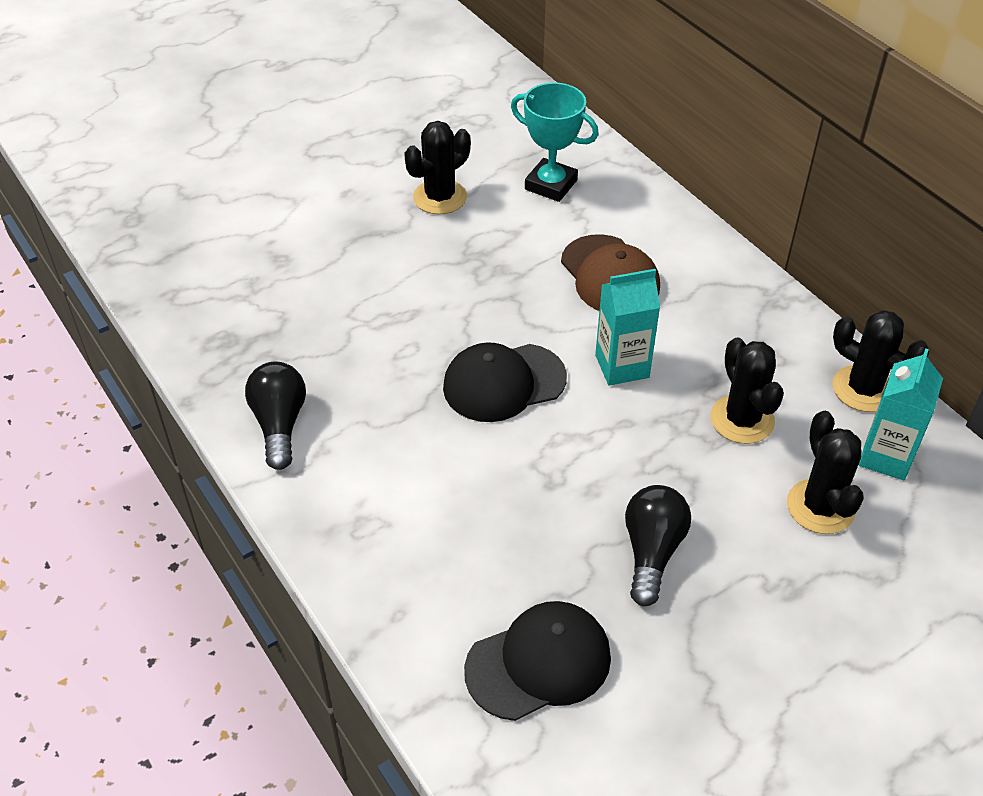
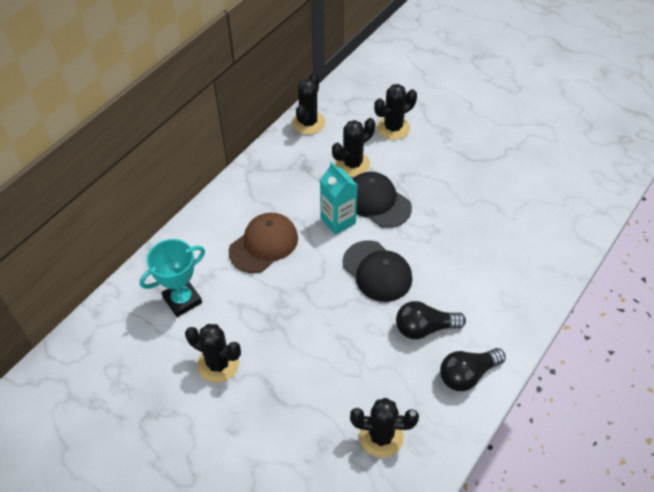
camera: 110 degrees left, 5 degrees up
(255, 310) = (381, 436): none -> black cactus
(539, 663) = (538, 207): black cap -> black cap (377, 202)
(551, 185) = (182, 300): turquoise trophy -> turquoise trophy turned 45 degrees clockwise
(651, 552) = (454, 181): black light bulb -> black light bulb (424, 328)
(886, 456) = (350, 110): turquoise carton -> none

